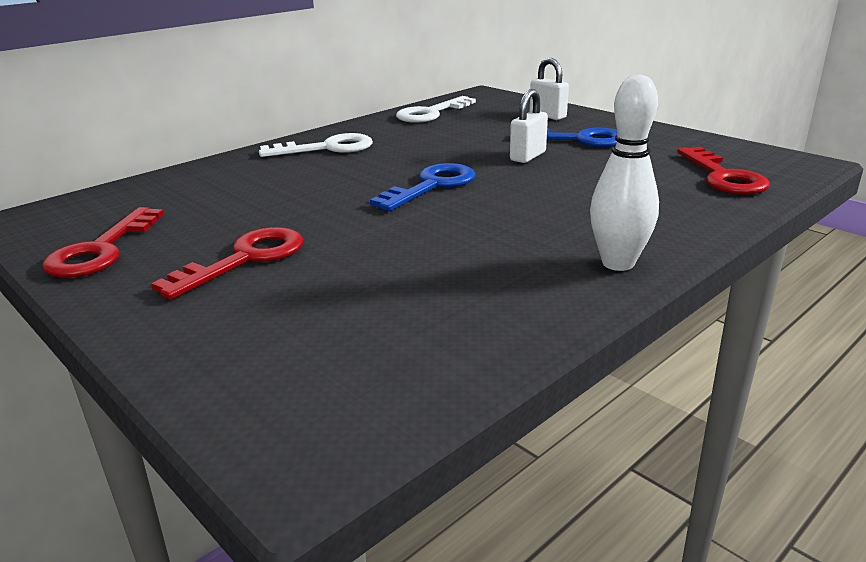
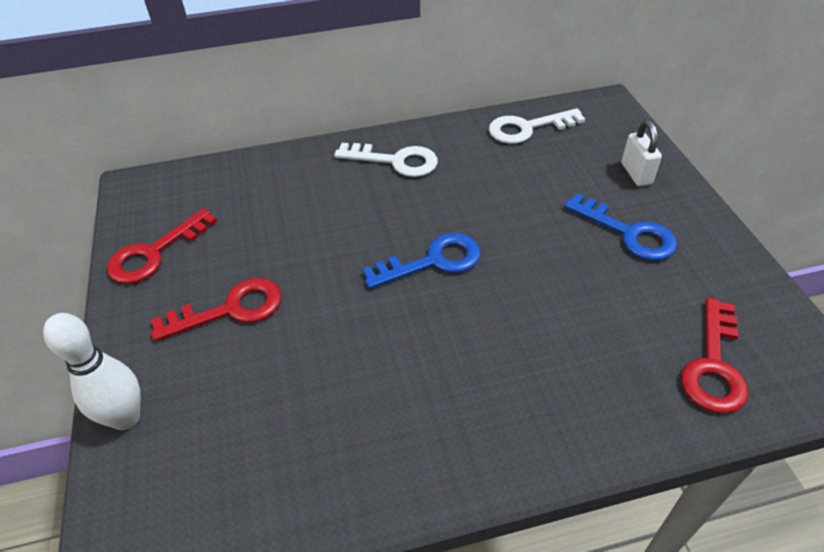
camera: 30 degrees right, 20 degrees up
(528, 156) = (553, 245): white padlock -> none
(618, 263) = (486, 457): white bowling pin -> white bowling pin (126, 418)

